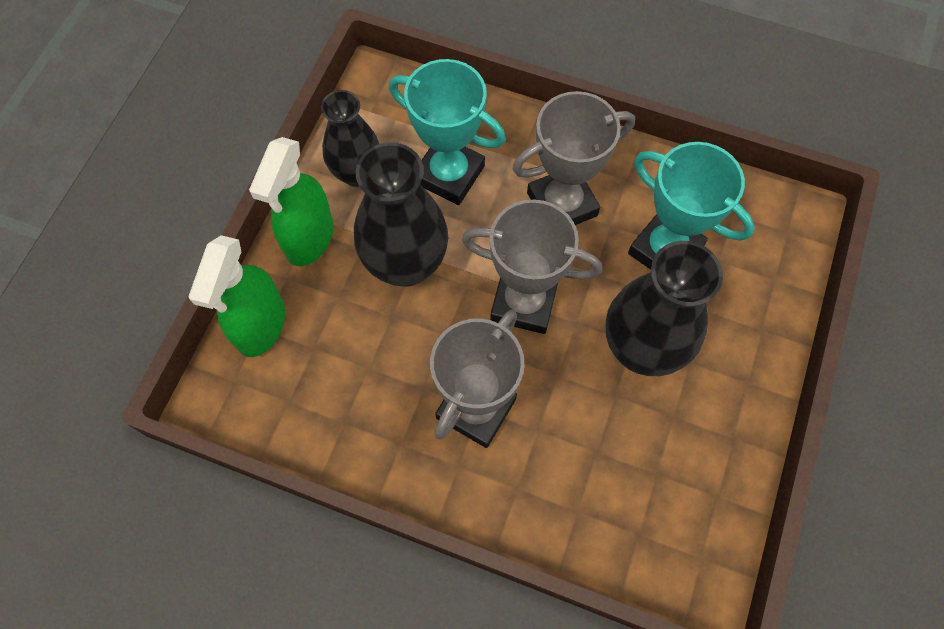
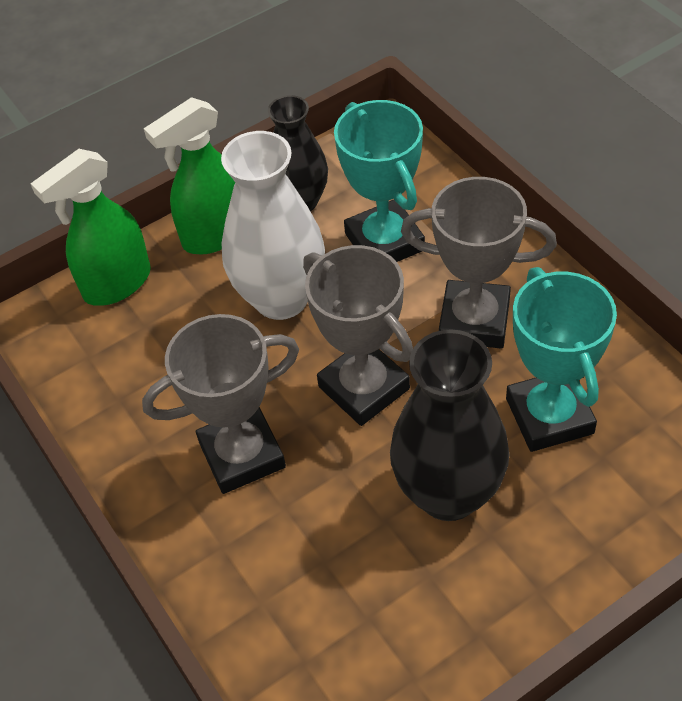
camera: 40 degrees right, 15 degrees down
(406, 264) = (281, 298): black vase -> white vase

